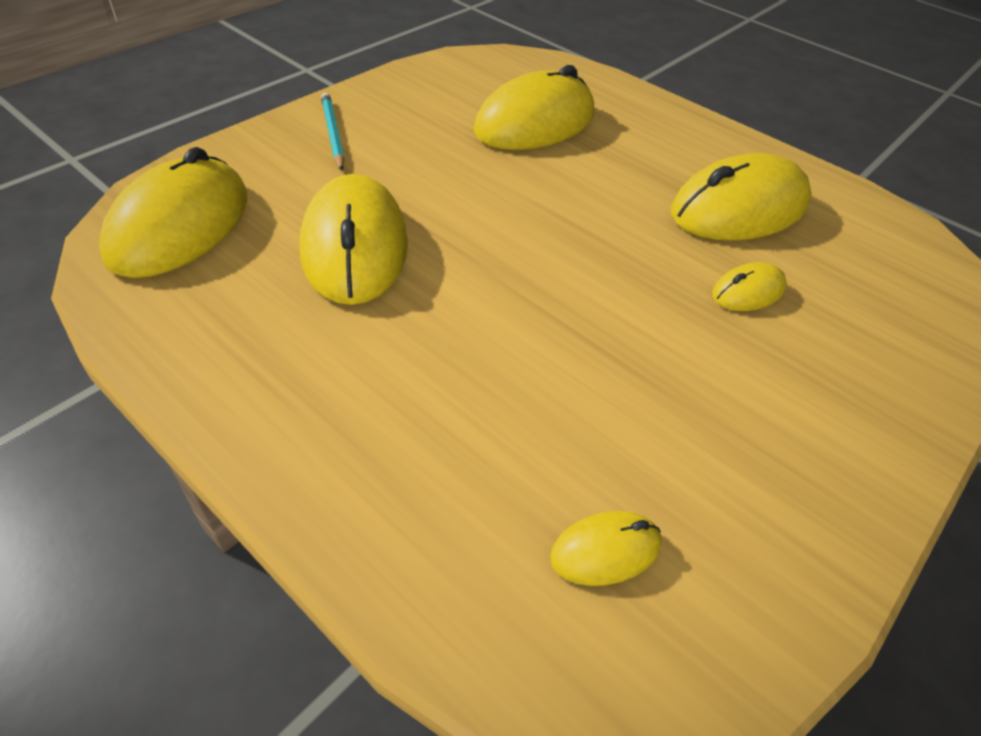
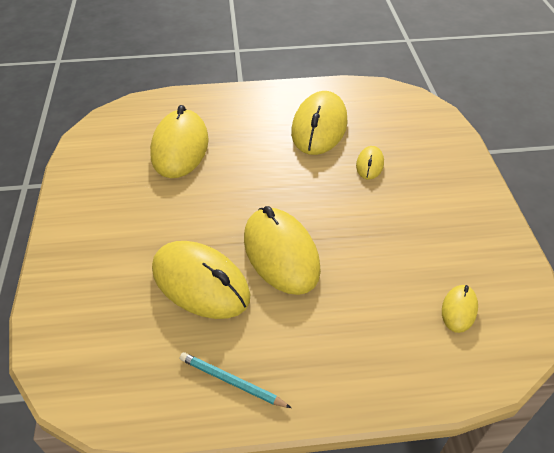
camera: 45 degrees left, 0 degrees up
(180, 226) = (97, 354): yellow mouse -> yellow mouse (281, 253)
(333, 134) = (90, 234): turquoise pencil -> turquoise pencil (232, 381)

